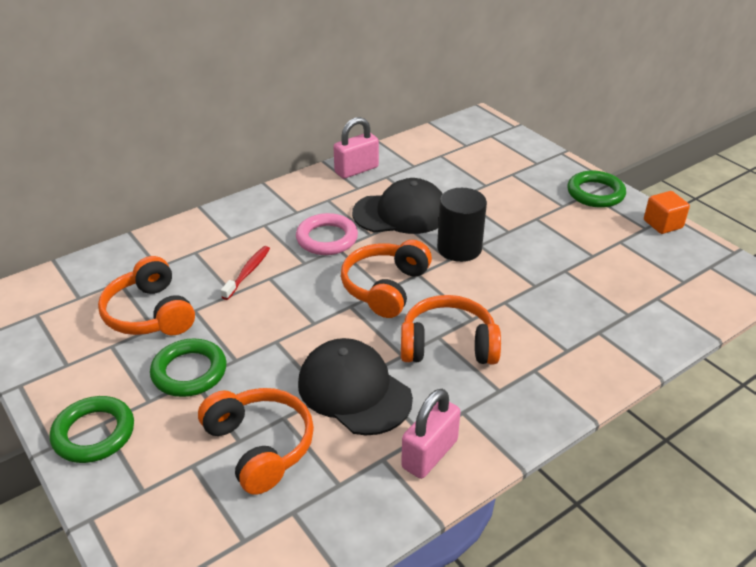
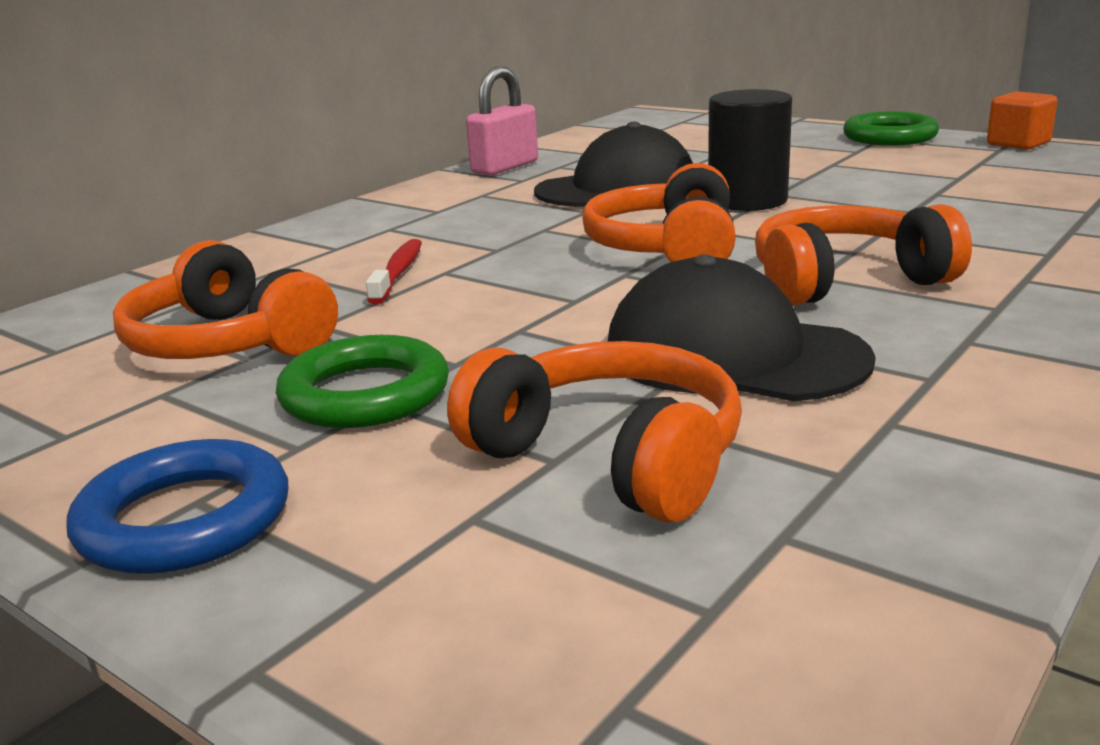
camera: 15 degrees left, 15 degrees down
(94, 433) = (185, 519): green ring -> blue ring
(327, 238) = (515, 224): pink ring -> none
(429, 454) = (974, 397): pink padlock -> none

